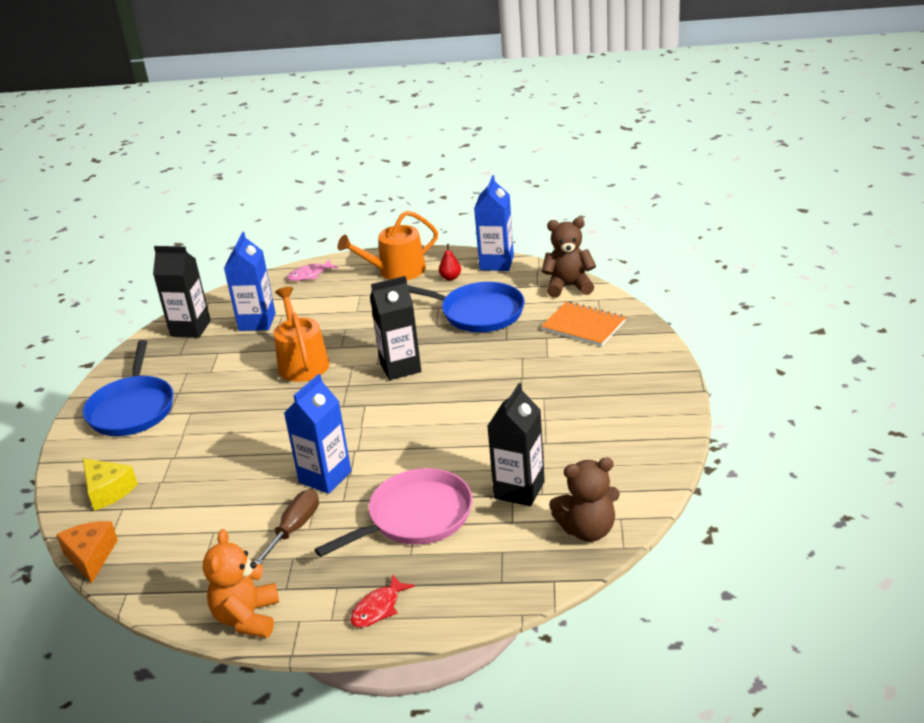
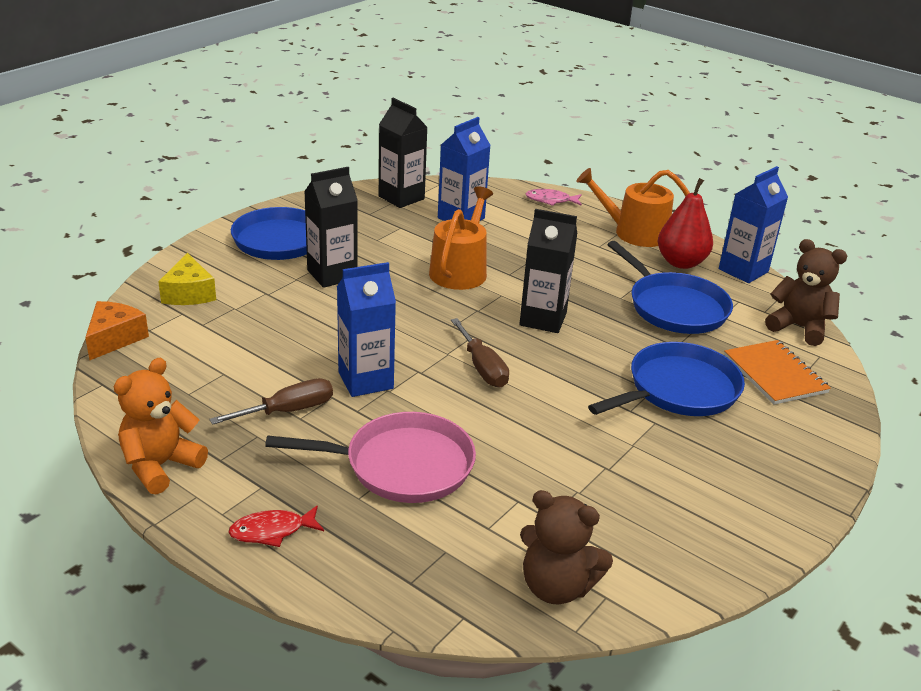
camera: 30 degrees right, 0 degrees up
(396, 423) = (482, 368): none -> brown screwdriver
(450, 278) = (681, 262): red pear -> red pear, size x2.02
(519, 490) = (530, 500): black carton -> black carton (332, 275)
(536, 368) = (678, 389): none -> blue pan

